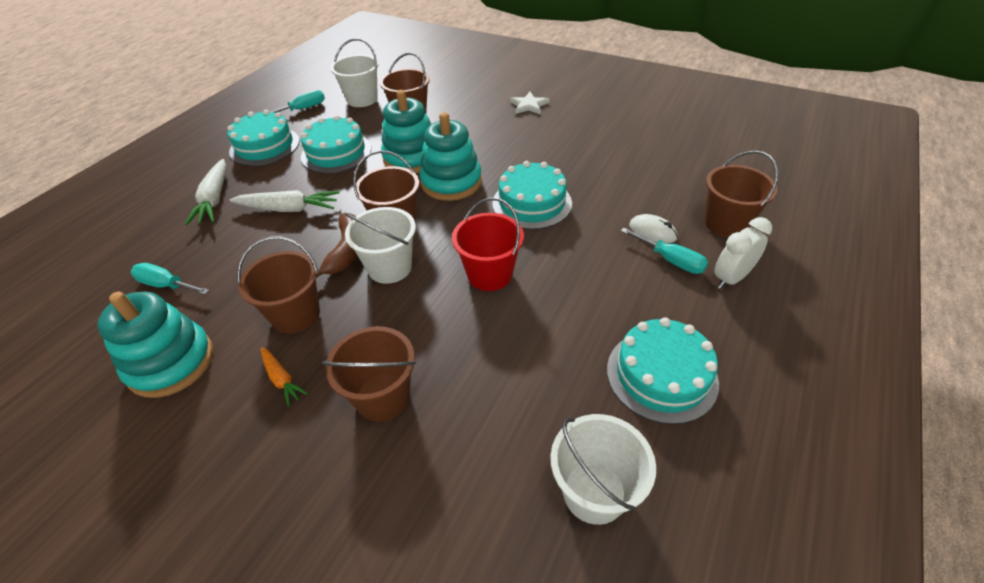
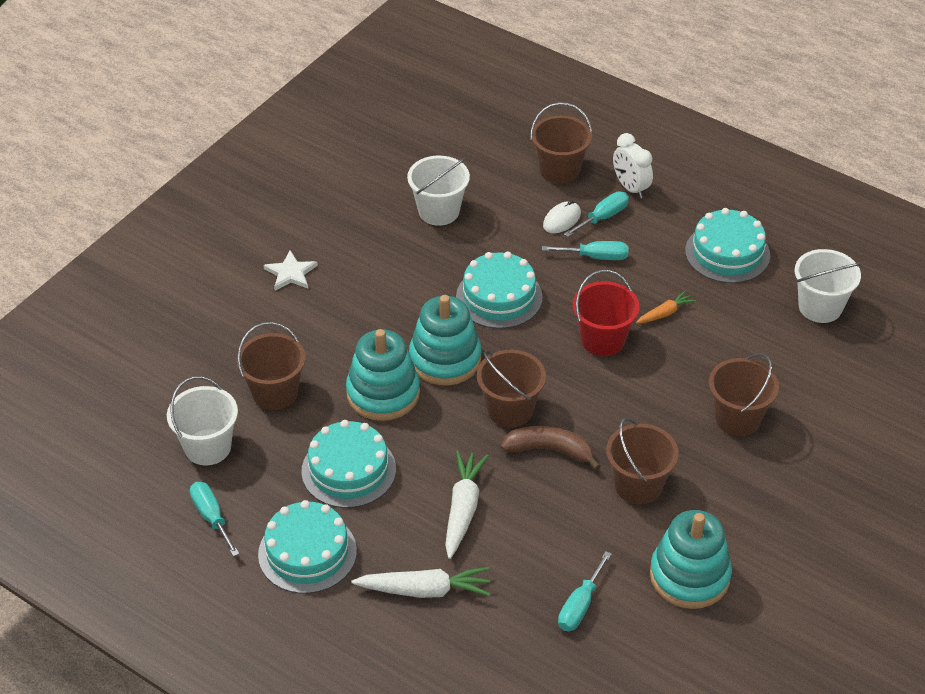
camera: 85 degrees left, 0 degrees up
(282, 379) = (715, 488): orange carrot -> orange carrot (664, 313)
(390, 267) = (581, 414): white bucket -> white bucket (439, 211)
(608, 260) = (596, 257): none -> turquoise screwdriver

